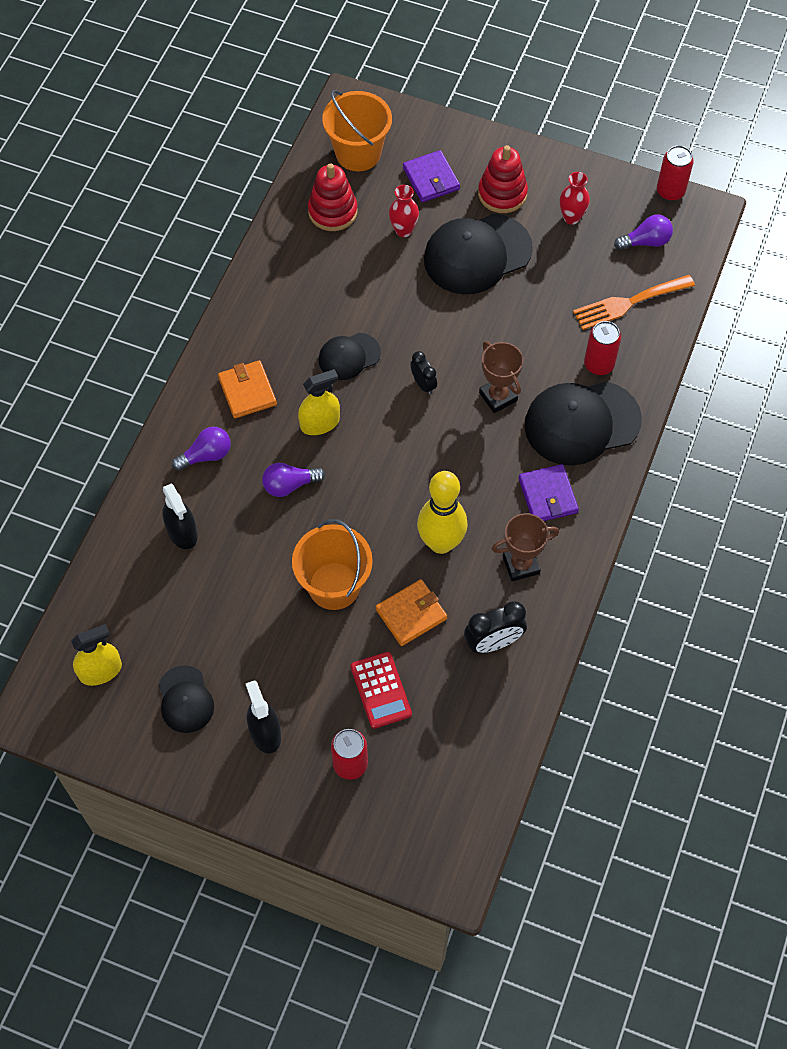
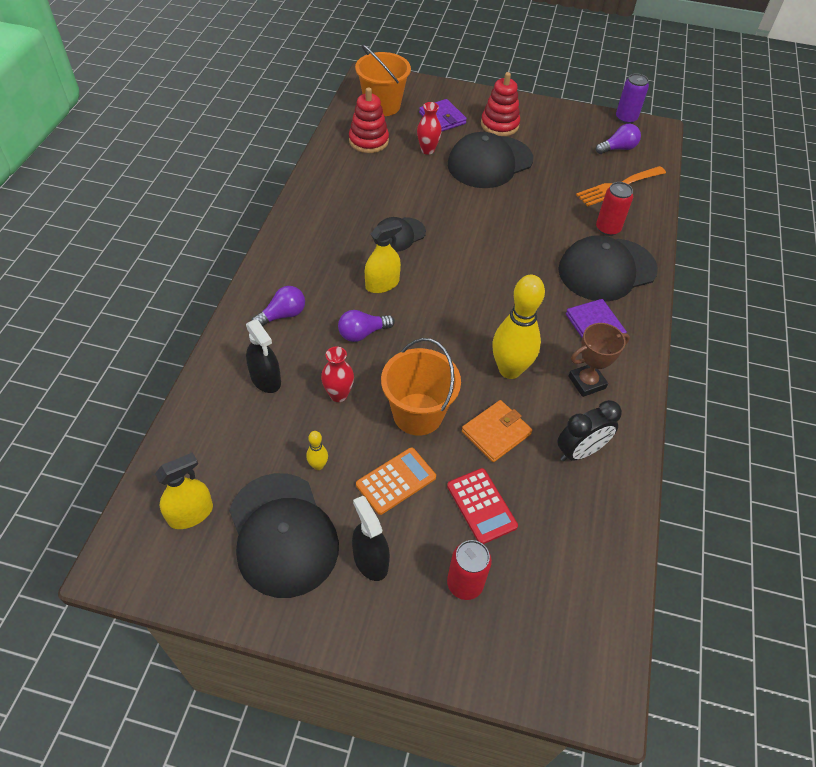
camera: 10 degrees left, 10 degrees down
(185, 699) = (282, 534): black cap -> black cap, size x1.81
(226, 633) = (318, 465): none -> yellow bowling pin
(247, 391) = (314, 264): orange wallet -> none
(301, 656) = (396, 481): none -> orange calculator
(423, 384) = (466, 250): black clock -> none
(498, 397) = (531, 255): brown trophy -> none
(571, 217) = (557, 137): red vase -> red vase (338, 395)
(670, 191) = (626, 118): red can -> purple can

